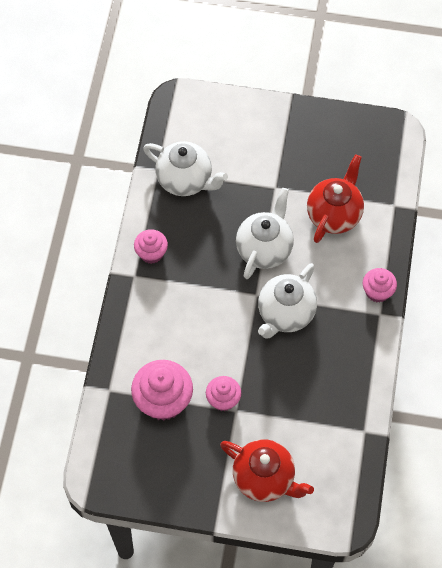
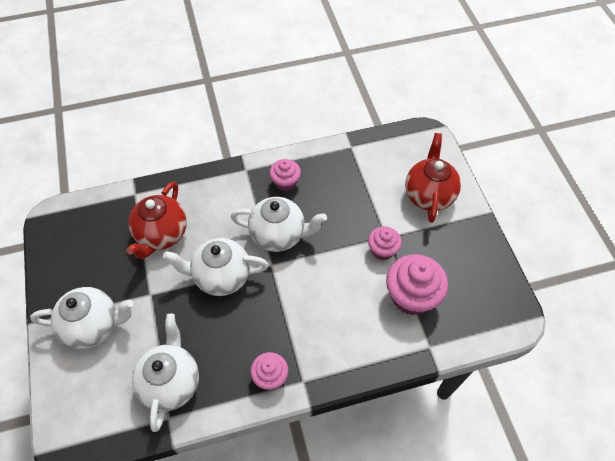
camera: 115 degrees left, 5 degrees down
(265, 139) = (94, 326): none -> white teapot
(334, 215) = (162, 235): red teapot -> red teapot turned 75 degrees counterclockwise
(377, 292) = (225, 178): pink cupcake -> pink cupcake (285, 182)

